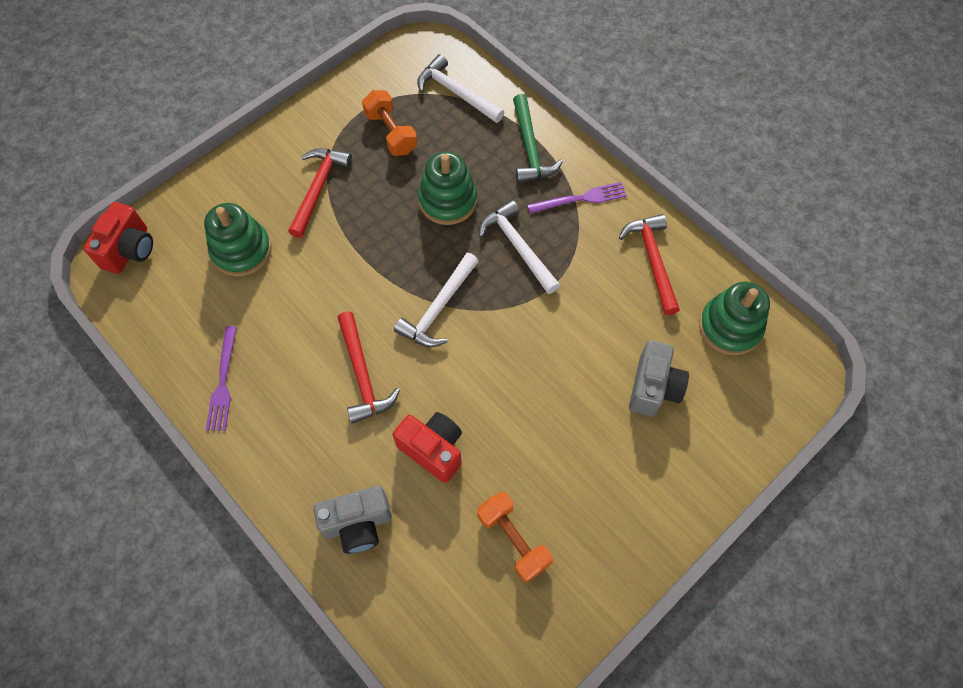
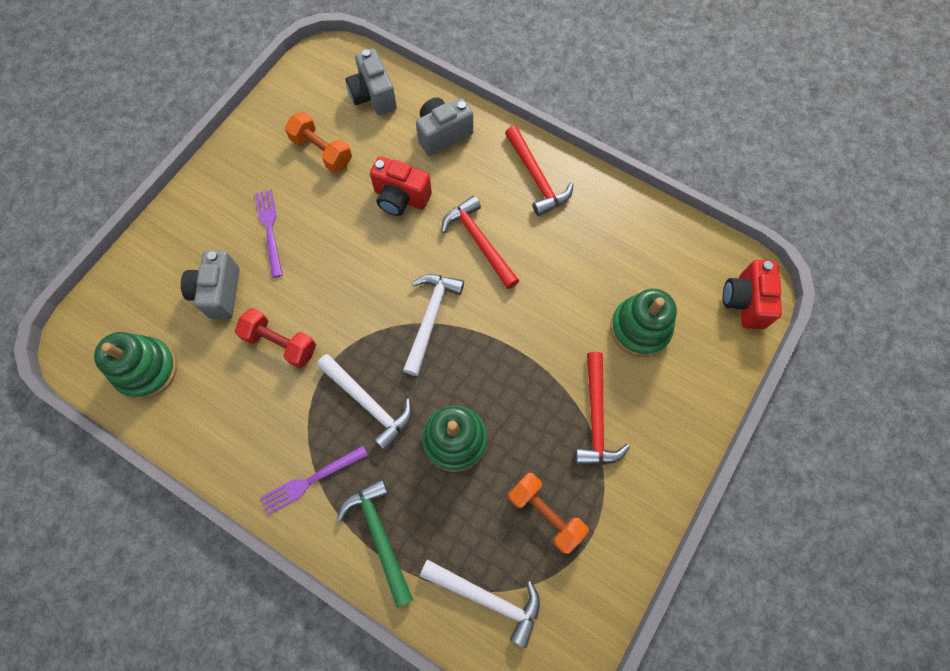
camera: 165 degrees right, 5 degrees up
(223, 382) = (595, 207): purple fork -> purple fork (270, 229)
(430, 610) = (373, 96): none -> grey camera
(593, 320) = (280, 343): none -> red dumbbell
(652, 260) = (226, 423): red hammer -> red hammer (536, 178)

